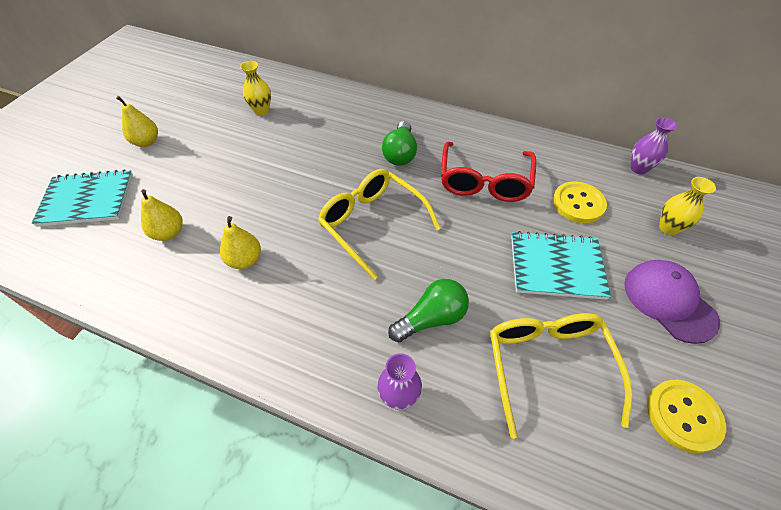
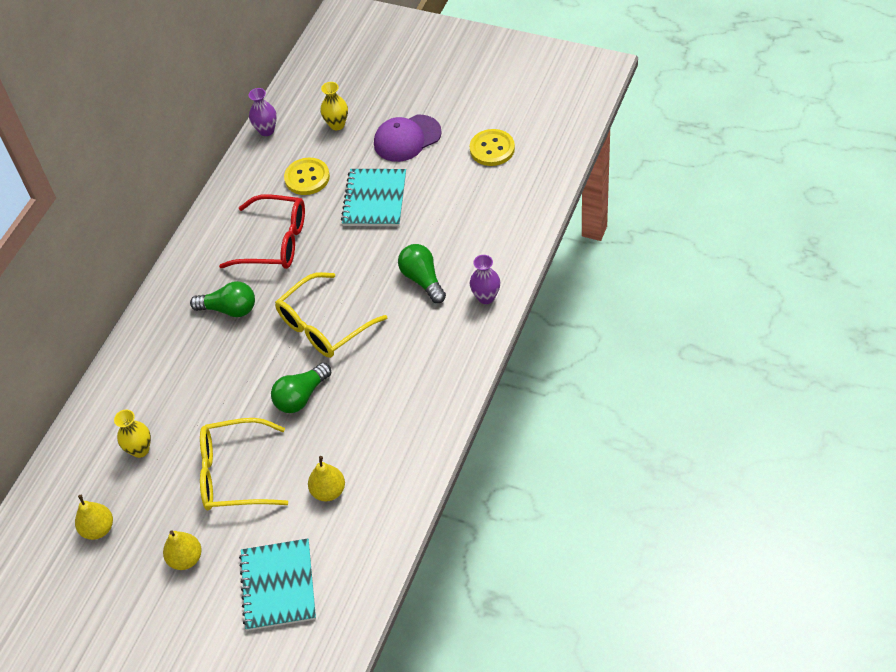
camera: 85 degrees left, 0 degrees up
(245, 260) = (363, 418): yellow pear -> yellow pear (98, 529)
(287, 208) = (301, 396): none -> green light bulb
(548, 365) = (459, 213): yellow glasses -> yellow glasses (234, 473)

